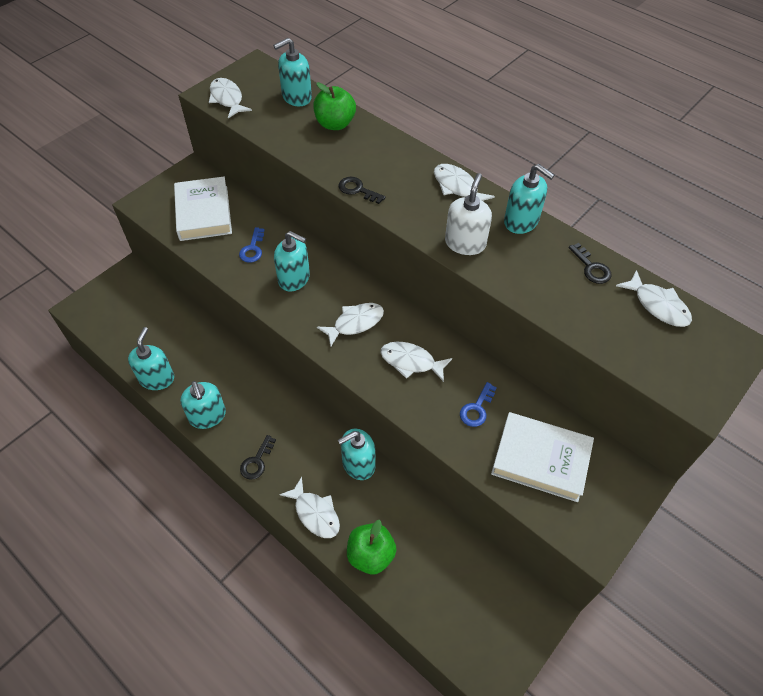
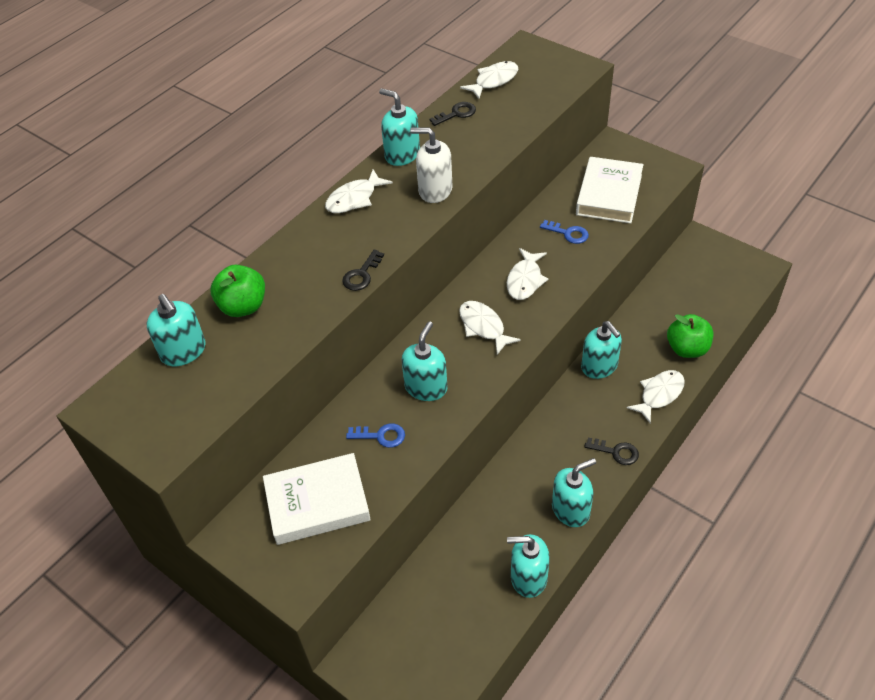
camera: 90 degrees left, 5 degrees down
(227, 99) = (178, 428): white fish -> none
(521, 221) = (402, 154): turquoise soap dispenser -> turquoise soap dispenser turned 90 degrees counterclockwise

